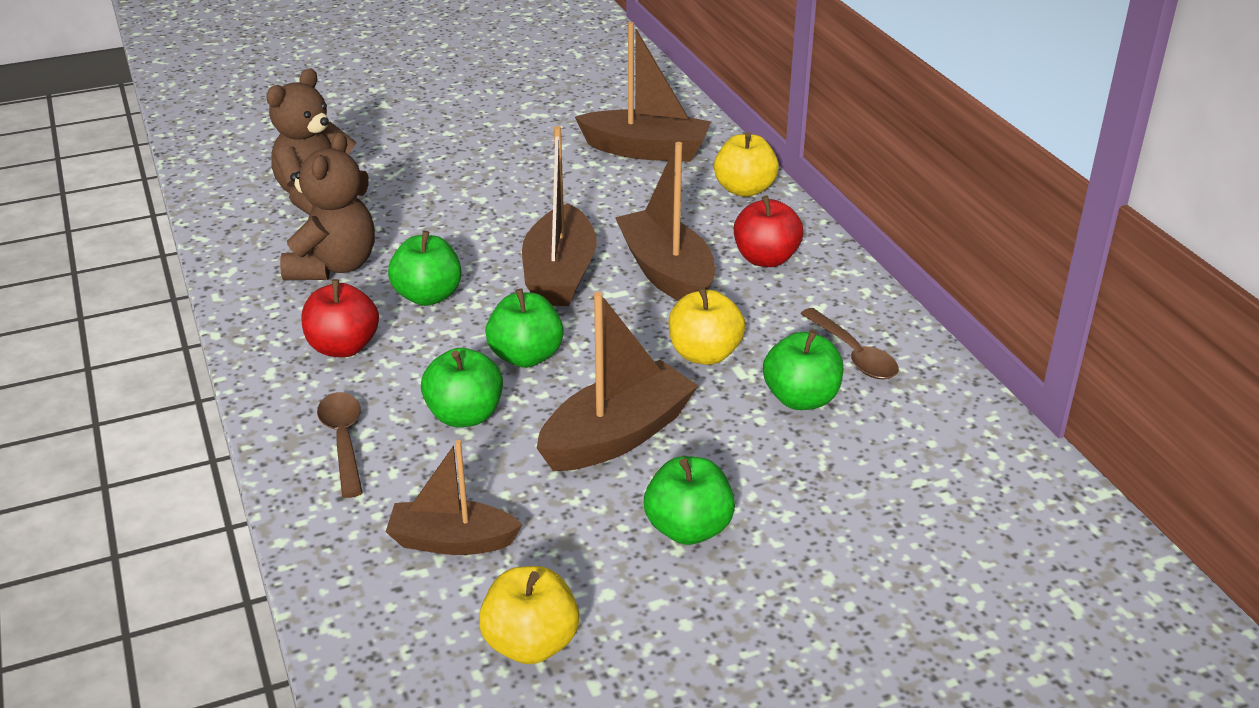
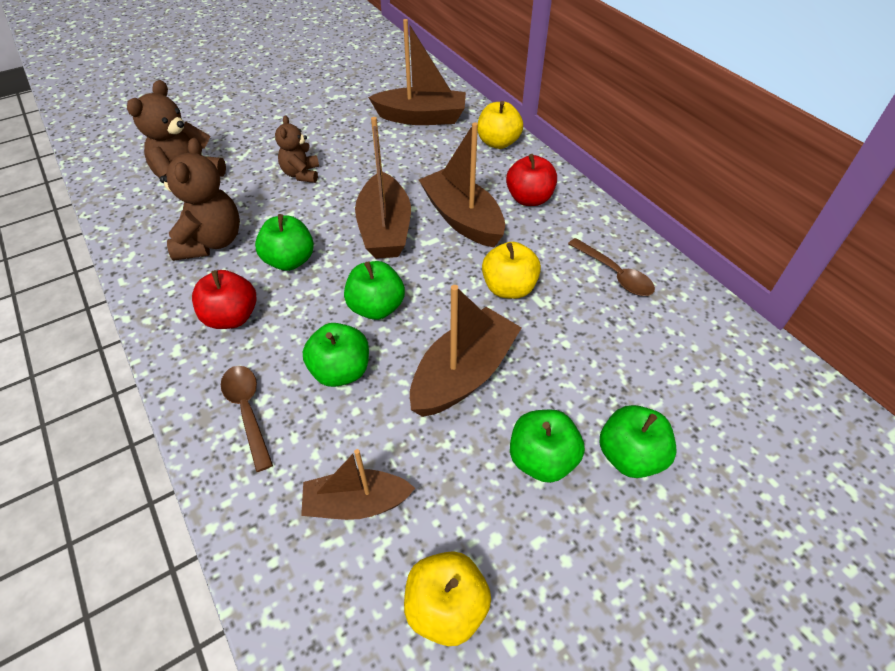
camera: 10 degrees left, 15 degrees up
(465, 202) = (301, 174): none -> brown teddy bear
(801, 399) = (590, 320): green apple -> green apple (630, 456)

